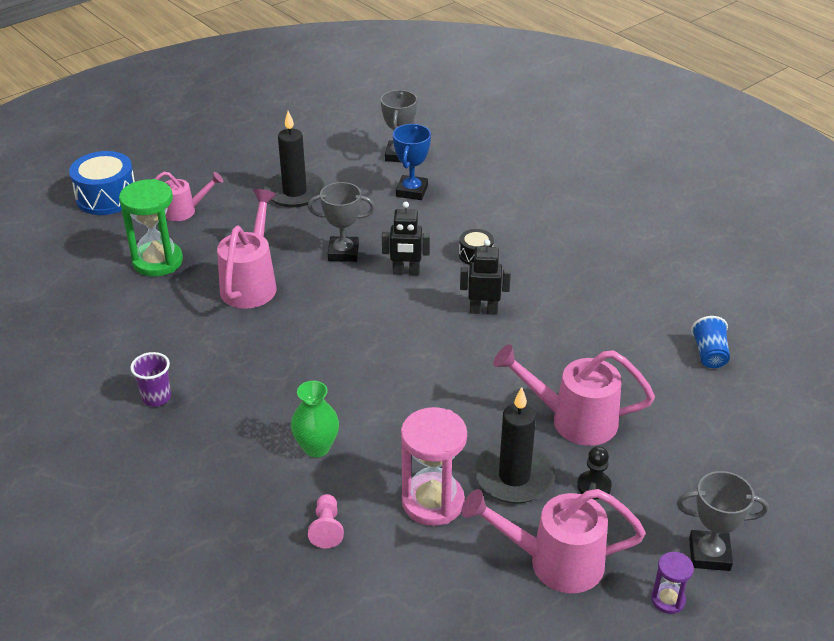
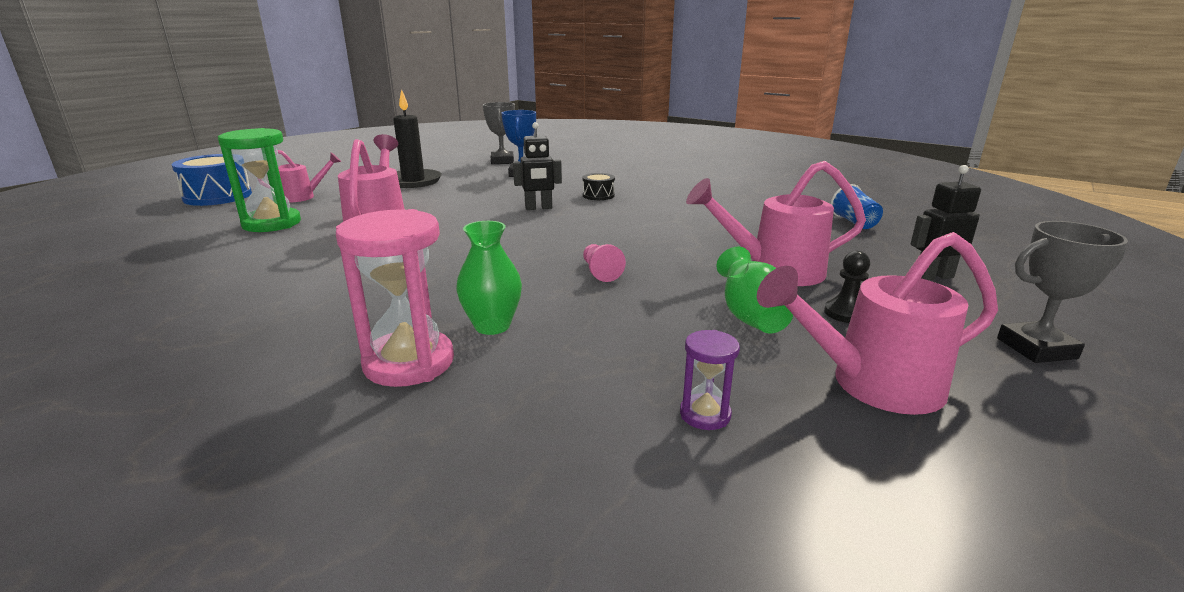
camera: 15 degrees left, 15 degrees down
(156, 398) = (263, 311): purple cup -> none
(327, 528) = (538, 400): pink pawn -> pink pawn (600, 272)
(343, 253) = (472, 204): grey trophy -> none
(433, 502) = (670, 352): pink hourglass -> pink hourglass (409, 363)
(483, 310) = (627, 220): black robot -> black robot (933, 276)
(514, 477) = (750, 318): black candle -> green vase
(668, 600) = (1050, 398): purple hourglass -> purple hourglass (705, 414)

